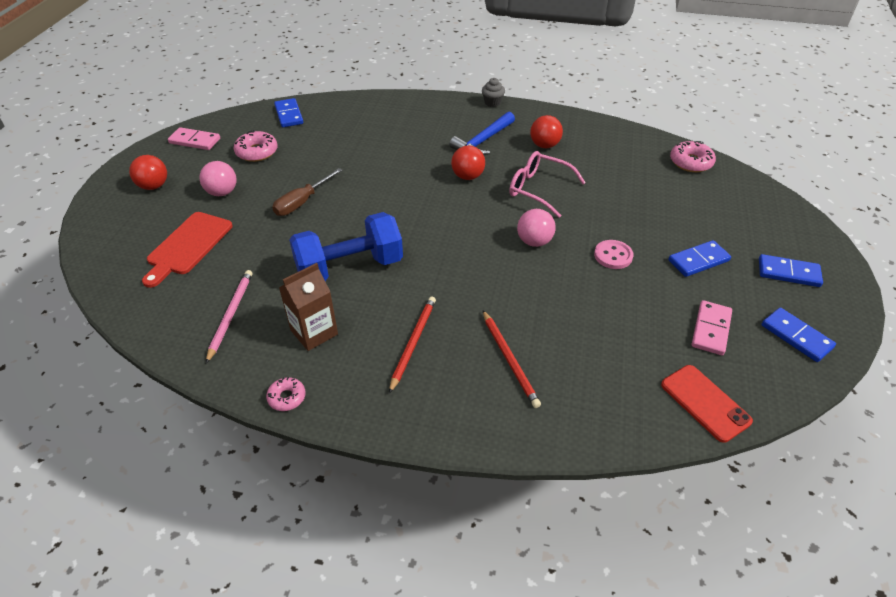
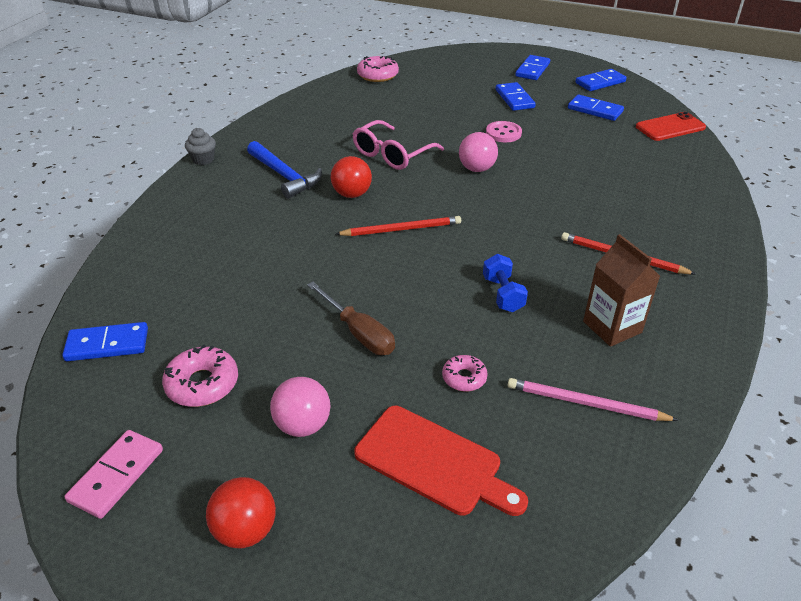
camera: 80 degrees left, 5 degrees down
(287, 397) = (712, 350): pink donut -> pink donut (464, 378)
(349, 267) = (503, 294): blue dumbbell -> blue dumbbell, size x0.47
(509, 360) = (638, 204): red pencil -> red pencil (401, 229)
(544, 145) = (313, 140): red ball -> none
(710, 329) = (595, 110): pink domino -> blue domino

